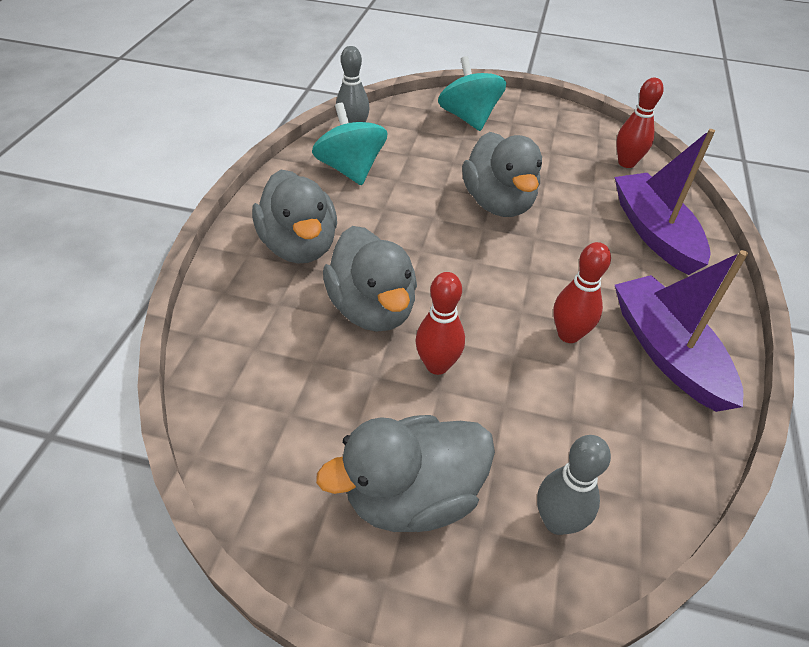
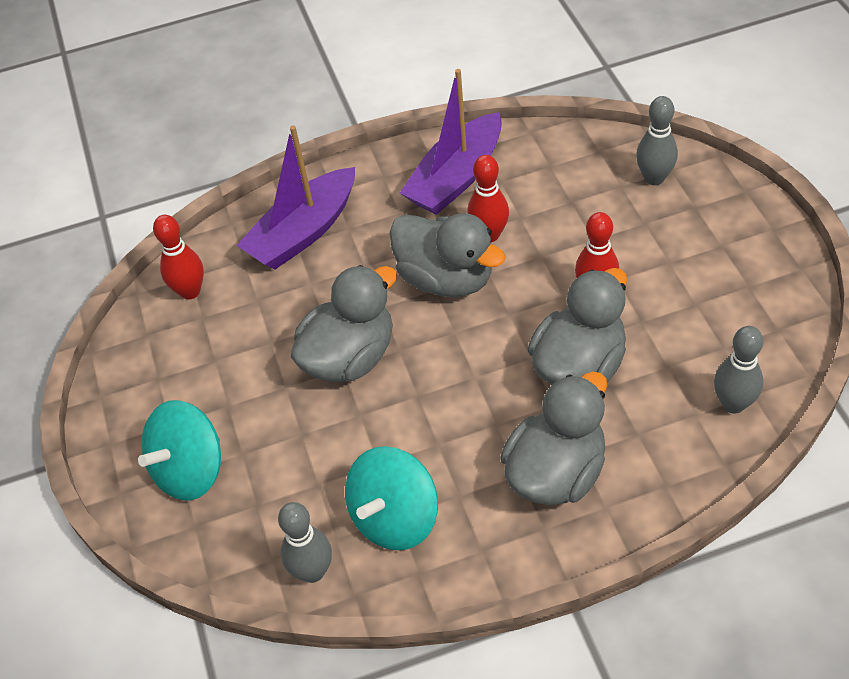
camera: 115 degrees left, 5 degrees up
(234, 377) = (733, 404): none -> grey bowling pin
(413, 496) = (709, 247): grey duck -> grey duck (446, 279)

